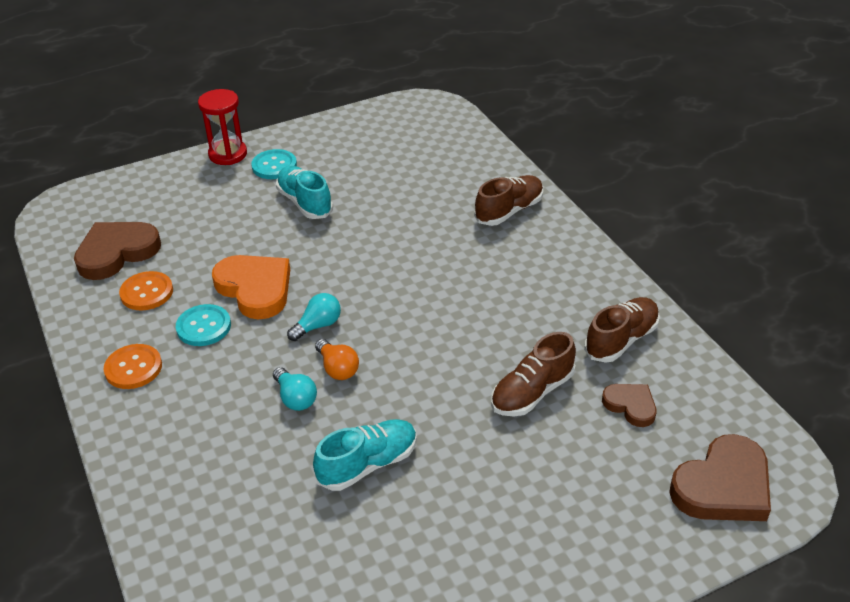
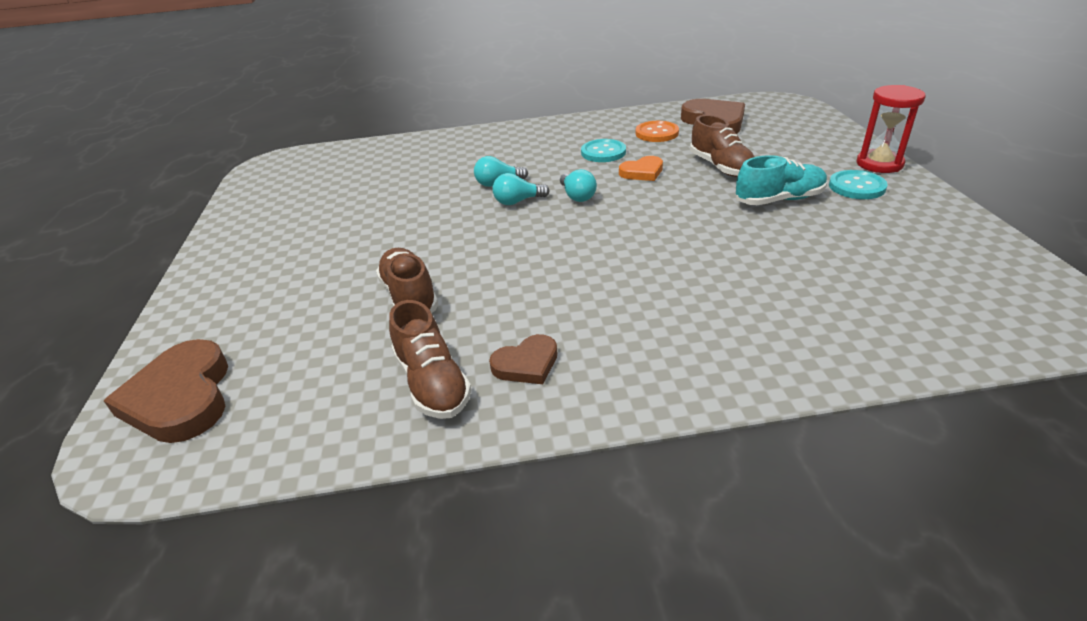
camera: 110 degrees right, 5 degrees down
(133, 368) = (572, 131): orange button -> none
(255, 289) = (642, 172): orange heart -> orange heart, size x0.56
(337, 368) = (518, 201): orange light bulb -> turquoise light bulb
(368, 464) = (407, 206): turquoise shoe -> none
(509, 211) = (740, 343): brown shoe -> brown shoe (721, 167)
(630, 405) = (335, 360): brown heart -> brown heart (526, 364)

